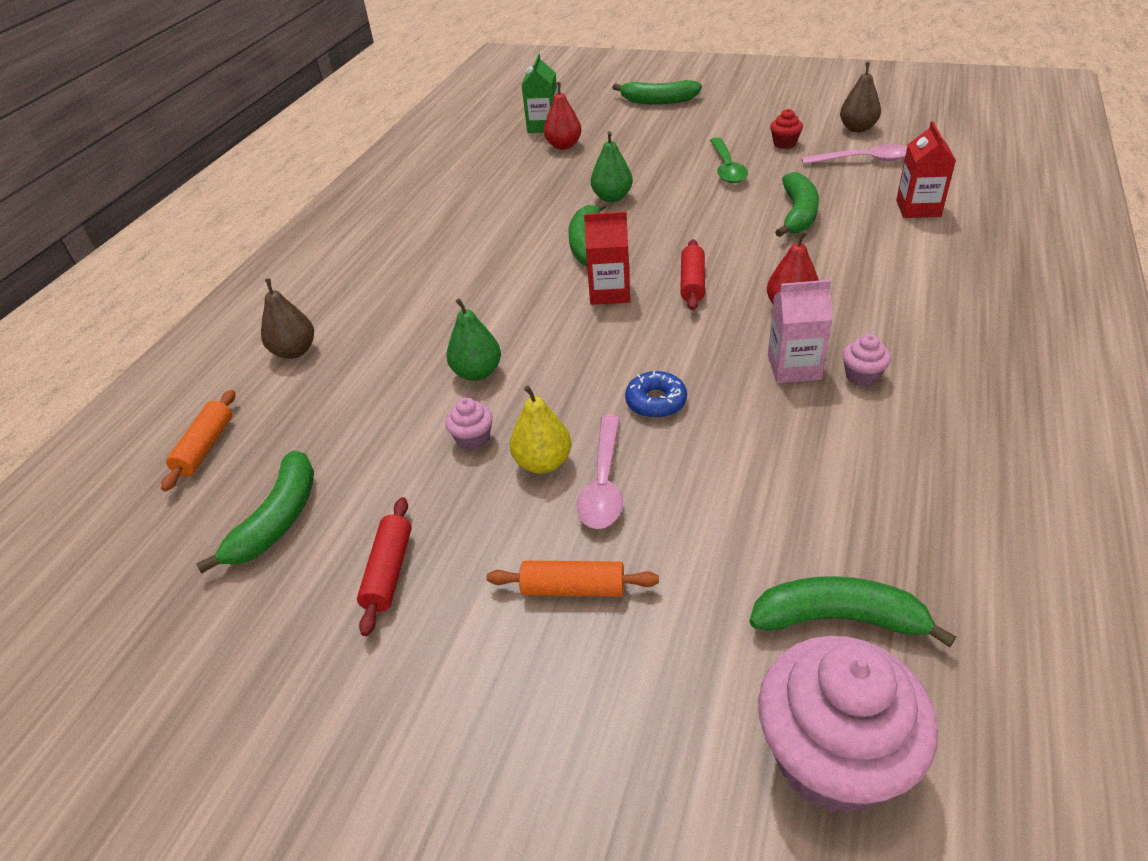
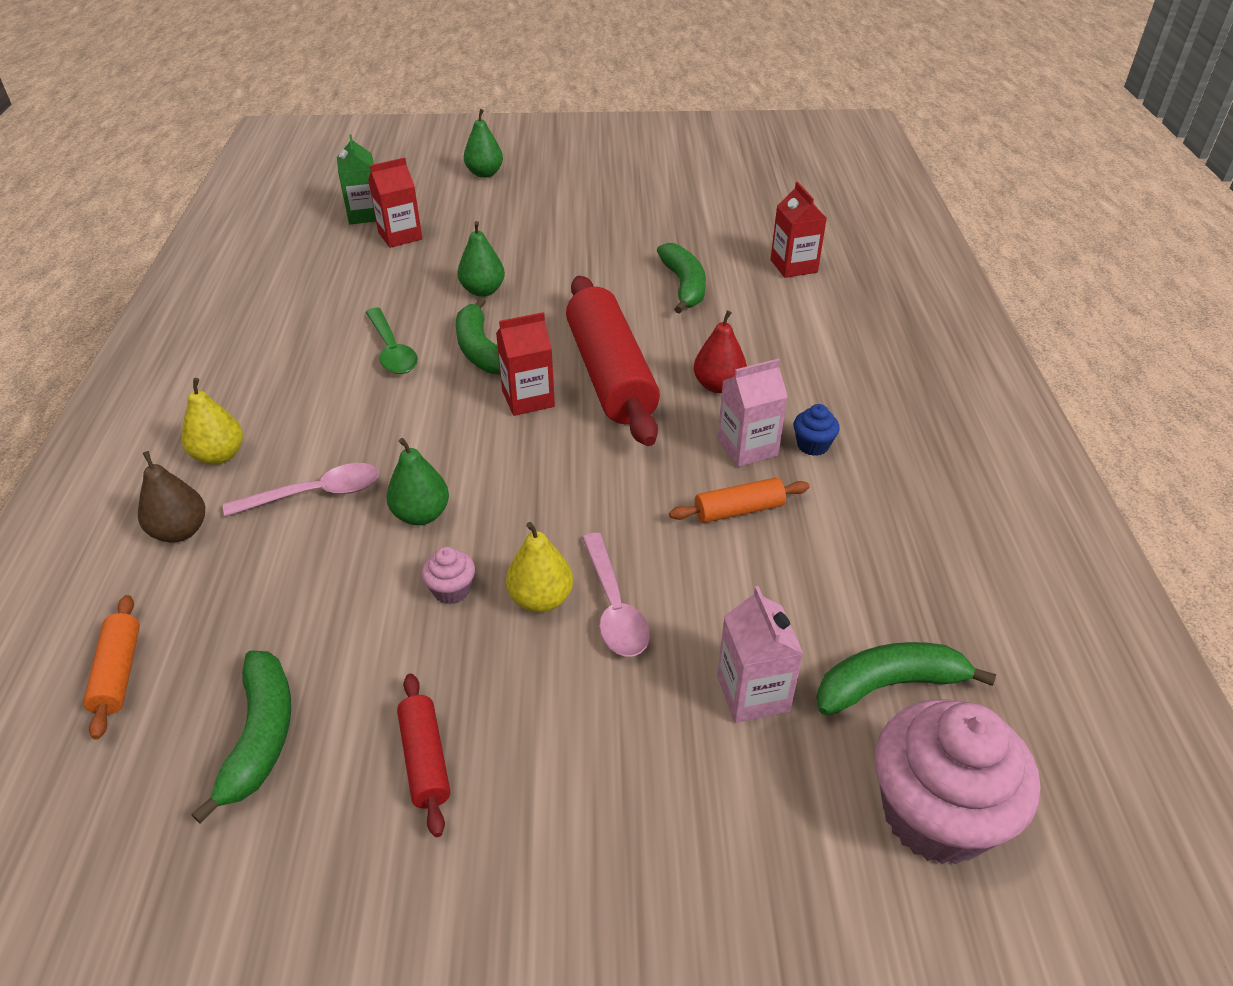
camera: 25 degrees left, 0 degrees up
(348, 299) = (219, 456): none -> yellow pear
(564, 146) = (400, 236): red pear -> red carton
(573, 588) = (632, 723): orange rolling pin -> orange rolling pin (738, 510)
(656, 402) = (629, 509): blue donut -> none
(658, 101) = (484, 173): green banana -> green pear
(692, 283) = (610, 375): red rolling pin -> red rolling pin, size x2.20
(697, 591) = (753, 693): none -> pink carton
(727, 168) = (591, 243): green spoon -> green spoon (392, 350)
(784, 144) = (639, 210): red cupcake -> none
(857, 128) = (703, 187): brown pear -> none
(862, 376) = (812, 445): pink cupcake -> blue cupcake
(863, 160) = (722, 221): pink spoon -> pink spoon (315, 494)

